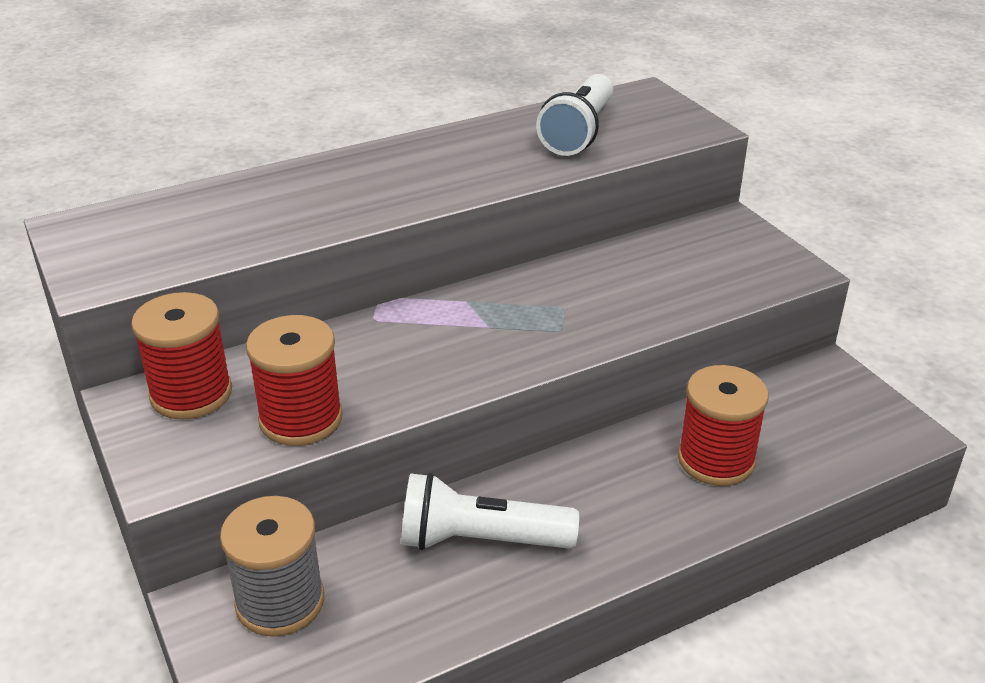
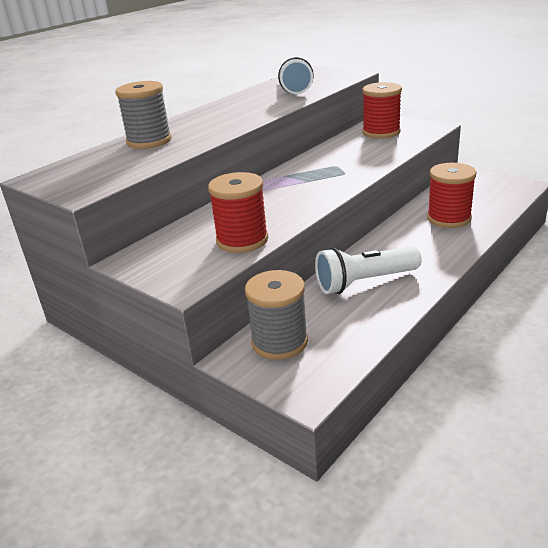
camera: 20 degrees left, 5 degrees down
(191, 394) = (164, 248): red spool -> red spool (381, 132)
(266, 196) = (149, 141): none -> grey spool

